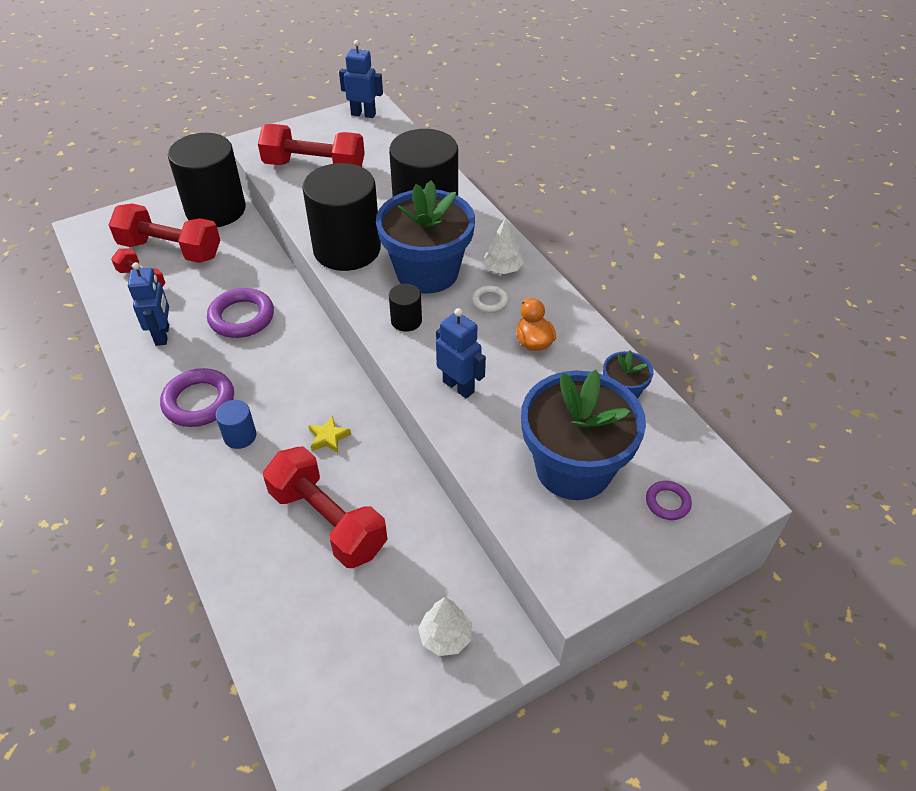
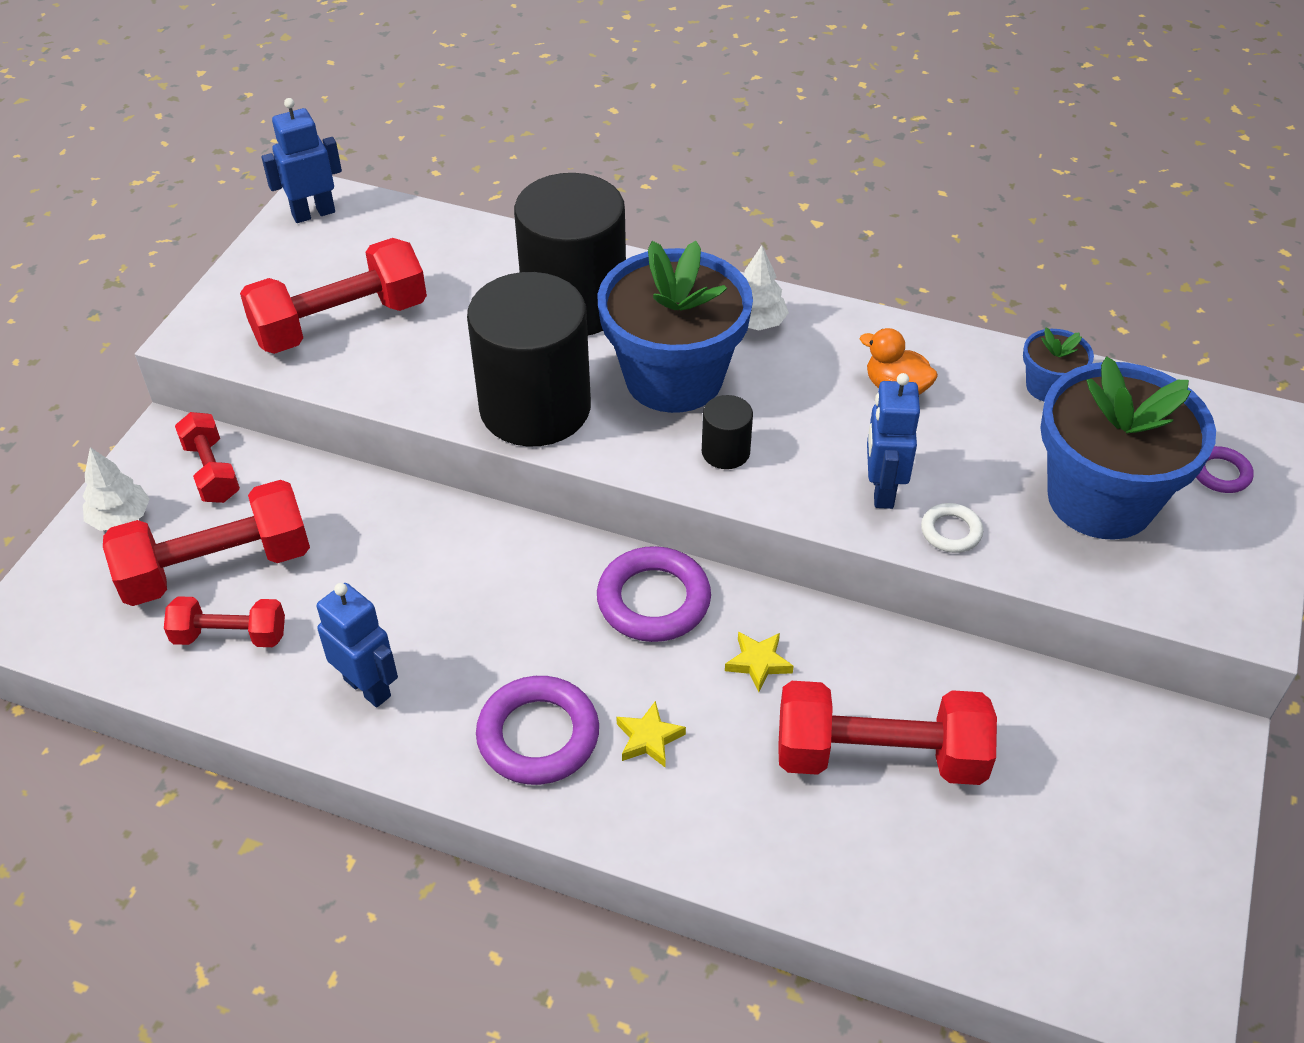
camera: 40 degrees left, 0 degrees up
(216, 210) = (212, 471): black cylinder -> red dumbbell
(240, 436) = (649, 738): blue cylinder -> yellow star
(241, 317) = (451, 592): purple ring -> purple ring (653, 600)
(445, 637) = (1145, 778): white tree -> white tree (120, 518)
(459, 386) = (882, 490): blue robot -> blue robot turned 90 degrees counterclockwise
(490, 302) = (791, 370): white ring -> white ring (951, 531)

